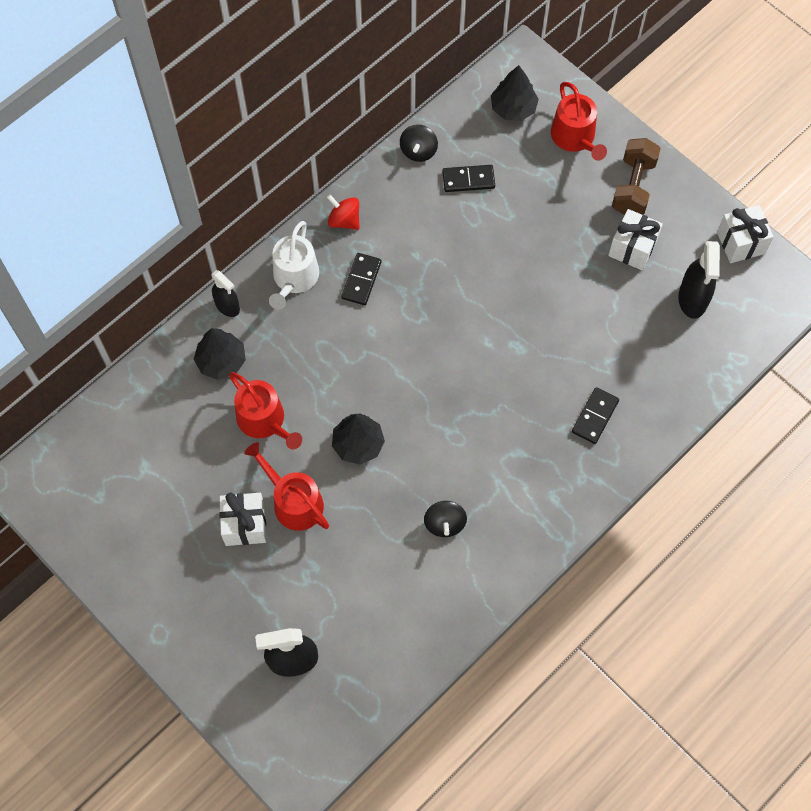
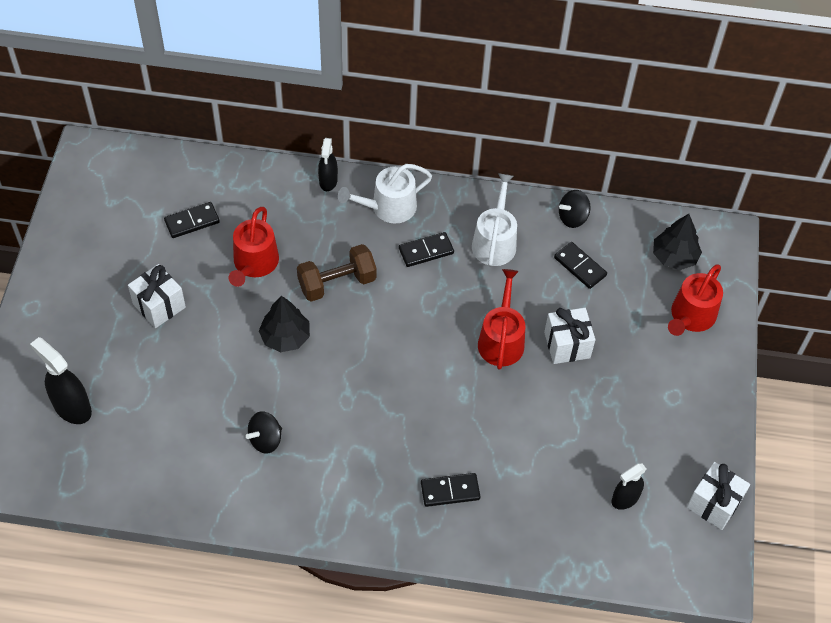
camera: 50 degrees right, 10 degrees down
(178, 443) = (192, 221): none -> black domino
(221, 361) = (280, 206): black tree -> none
(293, 501) = (203, 325): red watering can -> red watering can (501, 339)
(344, 220) = (466, 208): red spinning top -> none
(394, 223) = (495, 241): none -> white watering can
(632, 248) = (629, 422): white gift -> white gift (567, 345)
(633, 187) = (687, 387): brown dumbbell -> brown dumbbell (337, 283)
(692, 299) = (625, 499): black spray bottle -> black spray bottle, size x0.65

